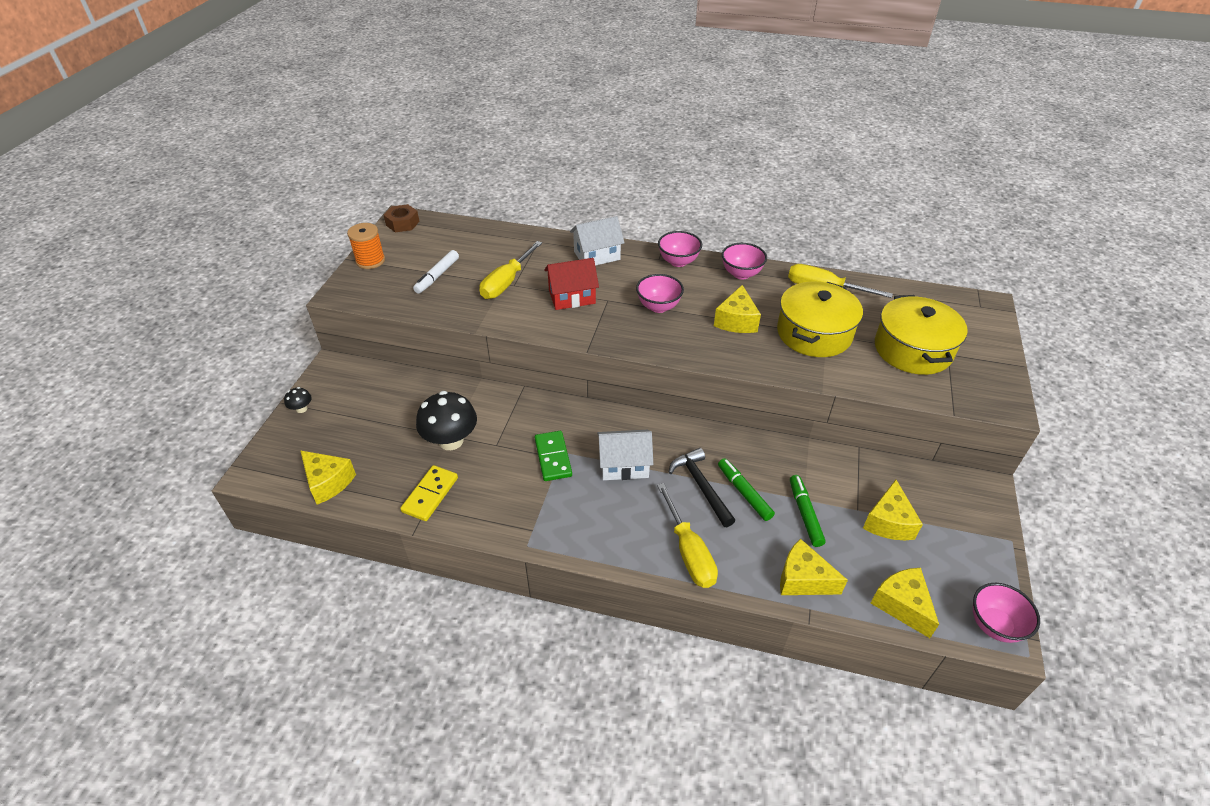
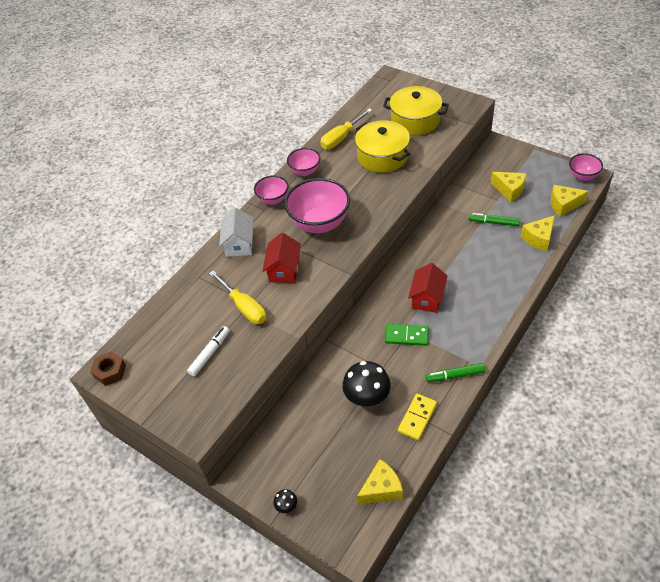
camera: 65 degrees left, 5 degrees up
(370, 261) = (157, 403): orange spool -> none
(430, 495) = (417, 418): yellow domino -> yellow domino turned 75 degrees clockwise
(437, 276) = (209, 354): white marker -> white marker turned 105 degrees counterclockwise
(624, 465) = (427, 298): white house -> red house
(658, 307) = (319, 223): pink bowl -> pink bowl, size x1.80
(689, 552) = (507, 283): yellow screwdriver -> none
(701, 486) = (457, 263): black hammer -> none
(736, 321) = (354, 188): yellow cheese -> none
(744, 493) = (470, 244): green marker -> green marker (455, 375)

